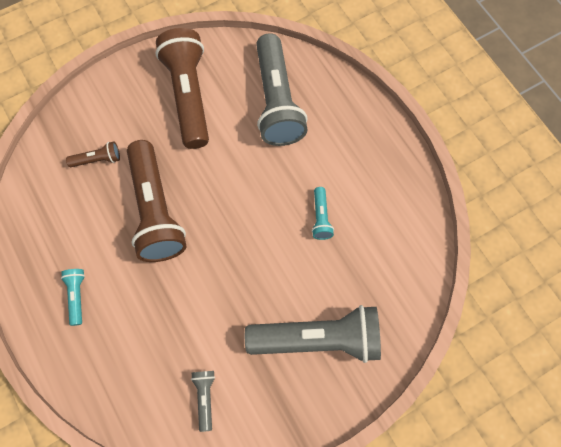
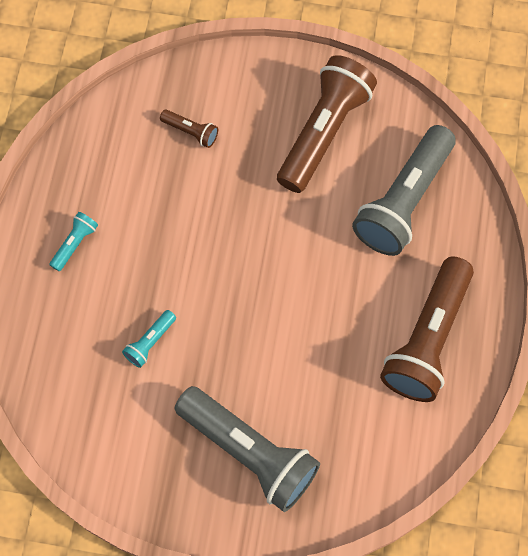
camera: 40 degrees right, 0 degrees up
(155, 211) = (203, 220): brown flashlight -> brown flashlight (427, 340)
(205, 397) = (109, 420): grey flashlight -> none
(321, 218) = (348, 345): turquoise flashlight -> turquoise flashlight (150, 342)

